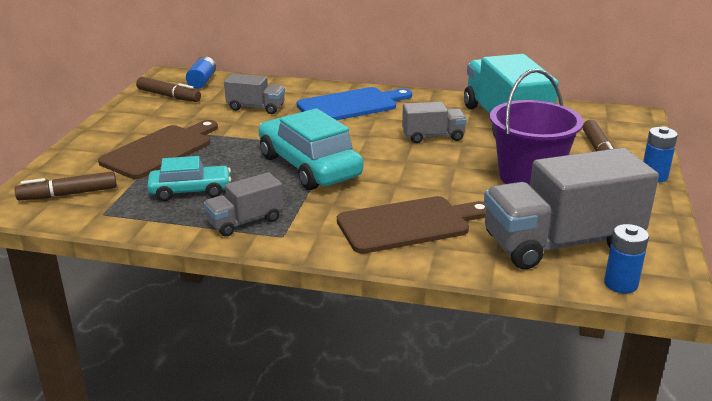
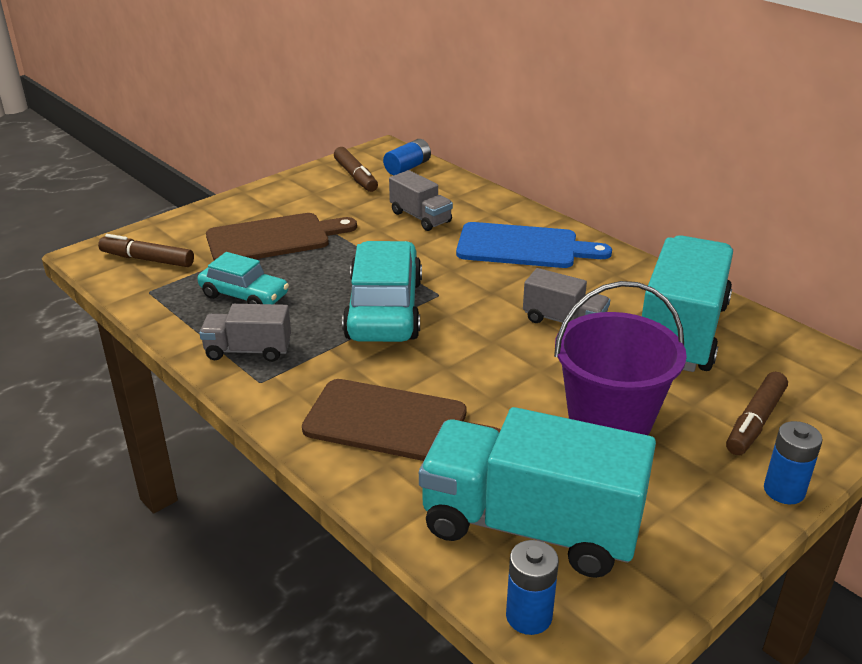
camera: 35 degrees right, 5 degrees up
(561, 243) = (530, 526): grey truck -> turquoise truck

